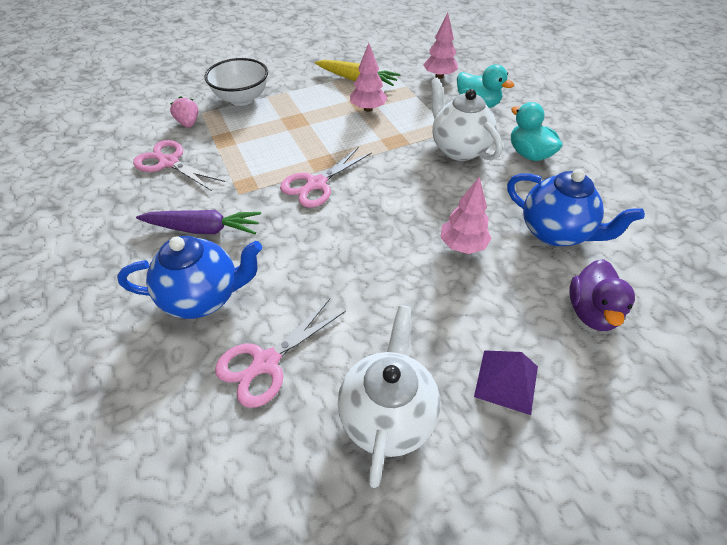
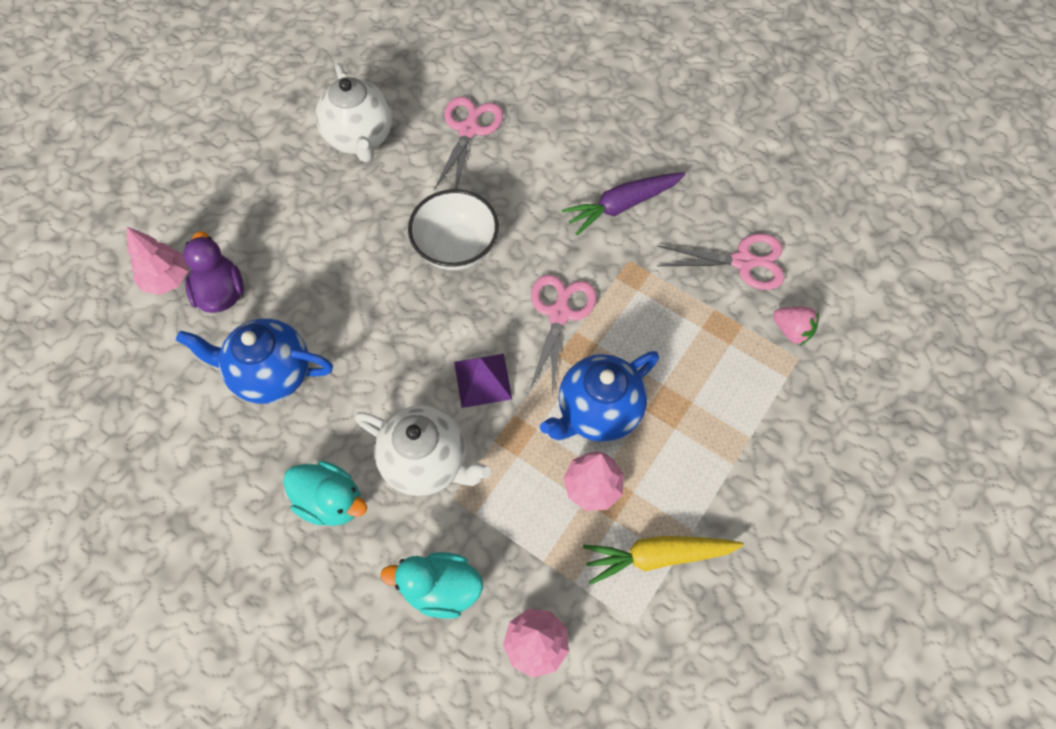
camera: 150 degrees right, 15 degrees up
(203, 297) = (559, 150): blue teapot -> blue teapot (598, 412)
(242, 99) = (777, 413): white bowl -> white bowl (456, 248)
(462, 245) = (362, 309): pink tree -> pink tree (167, 279)
(506, 381) = (282, 199): purple pyramid -> purple pyramid (482, 380)

